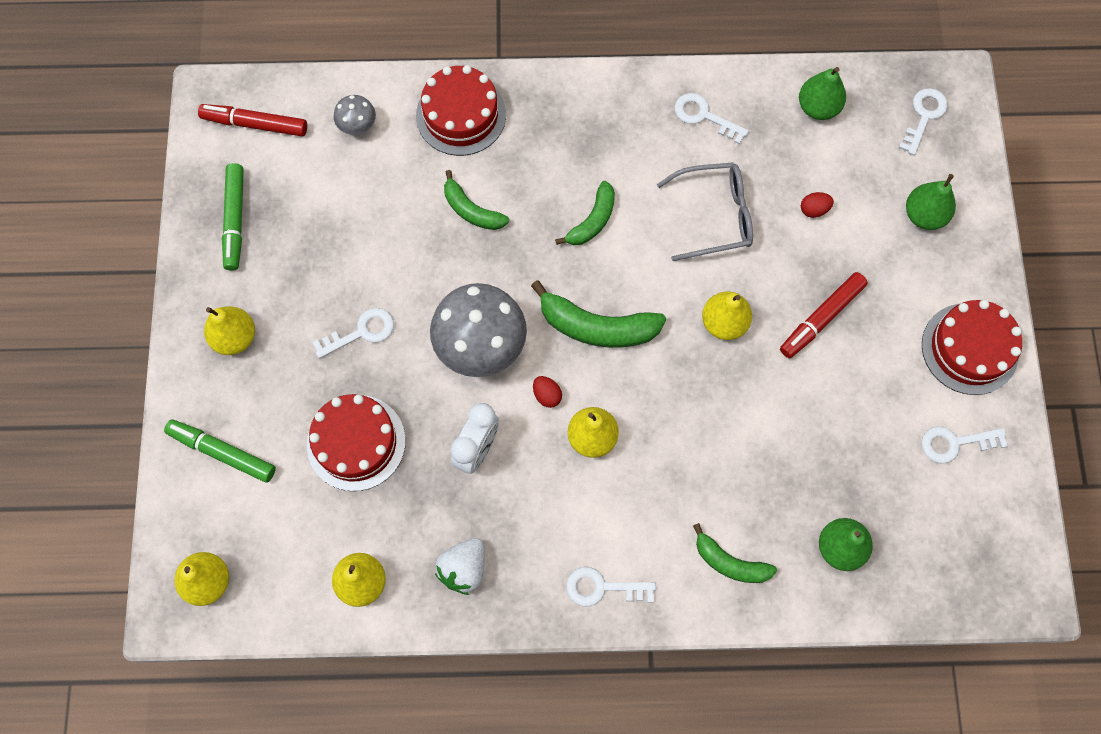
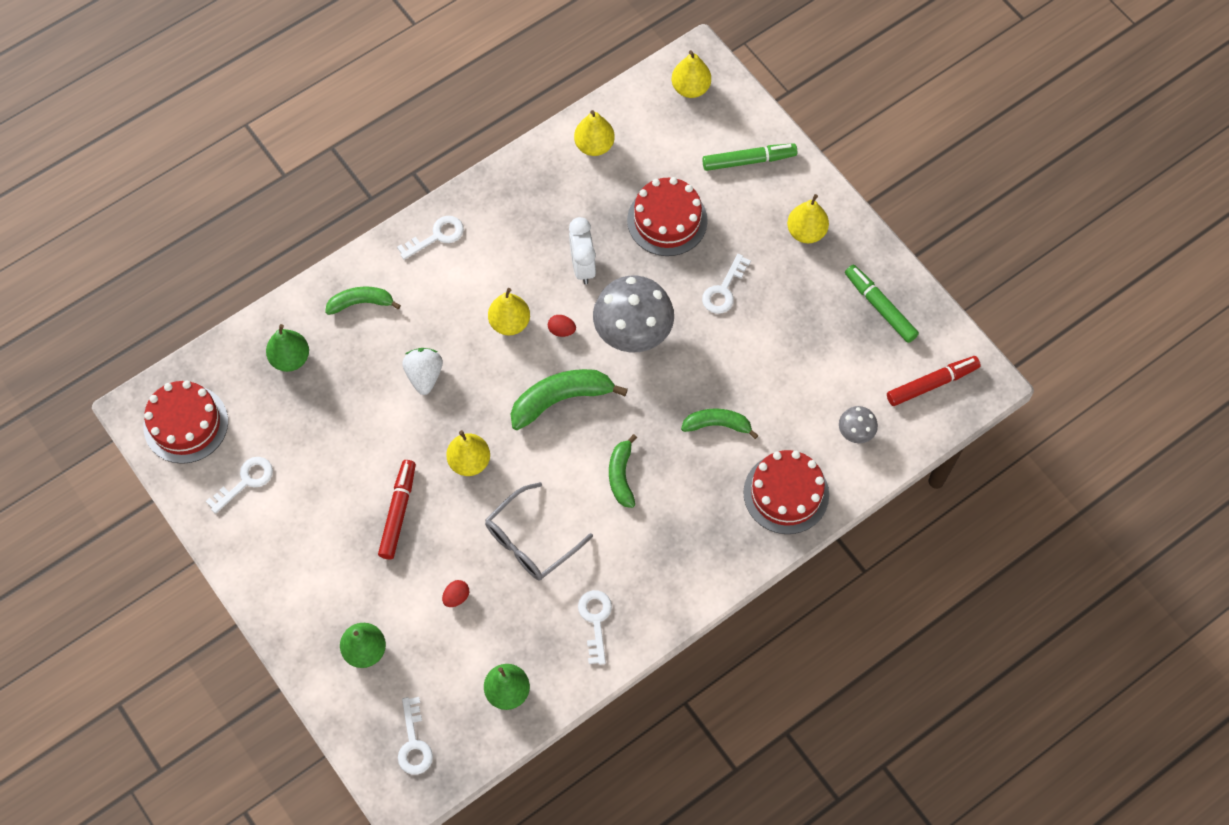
camera: 145 degrees right, 5 degrees down
(464, 569) = (535, 192): white strawberry -> white strawberry (424, 376)
(704, 116) = (595, 620): white key -> white key turned 90 degrees counterclockwise
(969, 348) = (271, 561): red cake -> red cake (186, 424)

